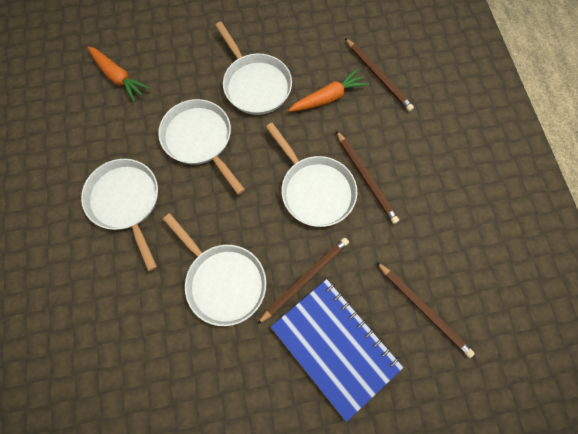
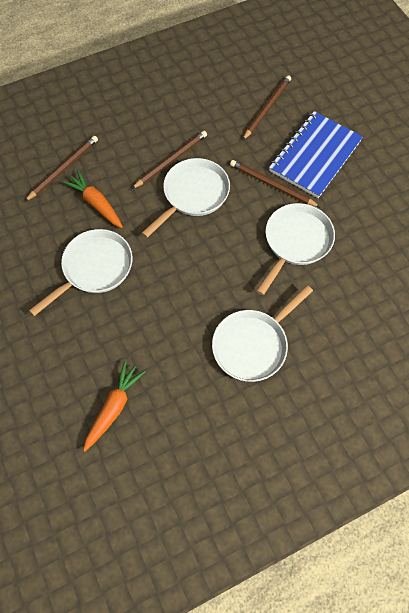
camera: 105 degrees left, 5 degrees down
(200, 140) = (169, 300): white pan -> none

